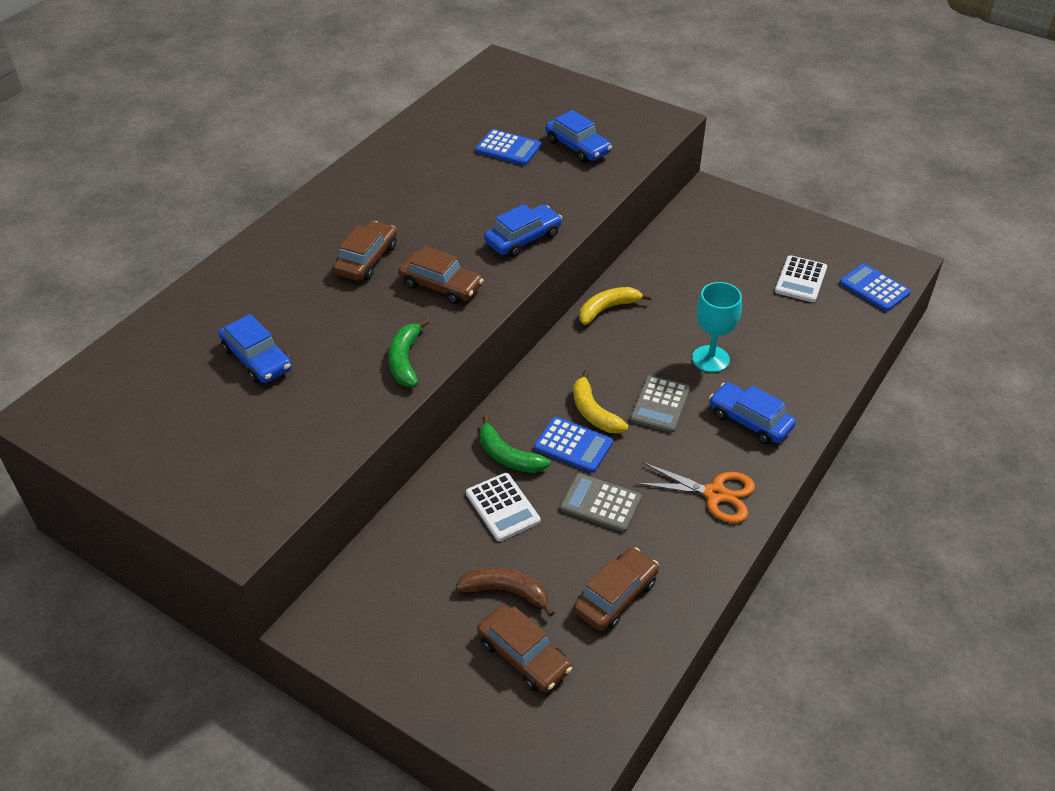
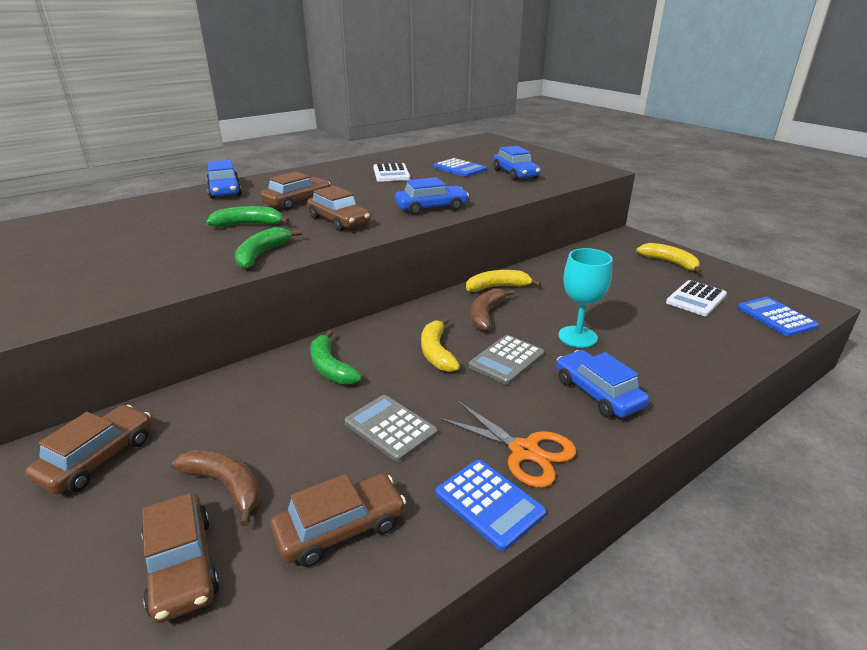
camera: 20 degrees right, 15 degrees down
(257, 359) = (150, 235): blue car -> blue car (225, 190)
(349, 315) = (249, 225): none -> green banana
(380, 602) = (98, 458): none -> brown car
(502, 507) = (290, 407): white calculator -> white calculator (391, 173)
(573, 445) = (398, 373): blue calculator -> blue calculator (489, 503)
(615, 351) = (486, 314): none -> brown banana
(763, 228) = (669, 262): none -> yellow banana

